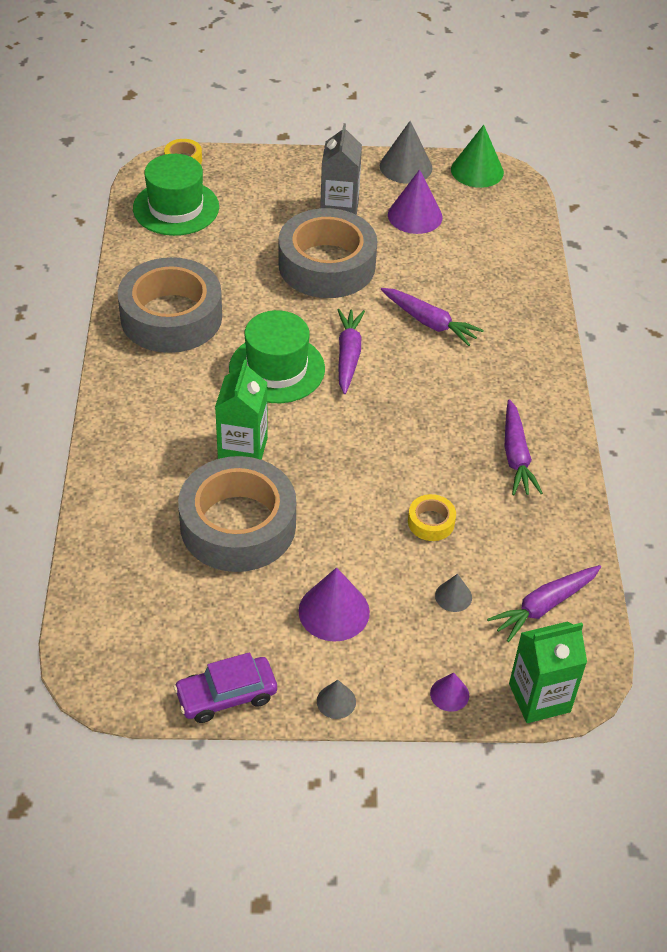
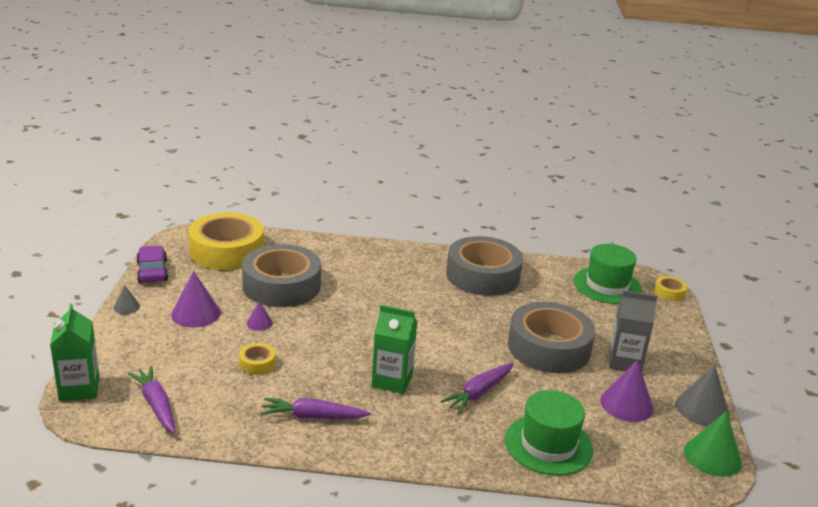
camera: 95 degrees right, 20 degrees down
(144, 610) = (227, 251): none -> yellow tape
(243, 450) = (348, 292): green carton -> green carton (392, 380)
(277, 369) = (427, 313): green hat -> green hat (548, 444)
(348, 355) = (439, 346): purple carrot -> none
(449, 694) = (106, 350): purple cone -> purple cone (259, 323)
(453, 596) = (185, 363): grey cone -> none

